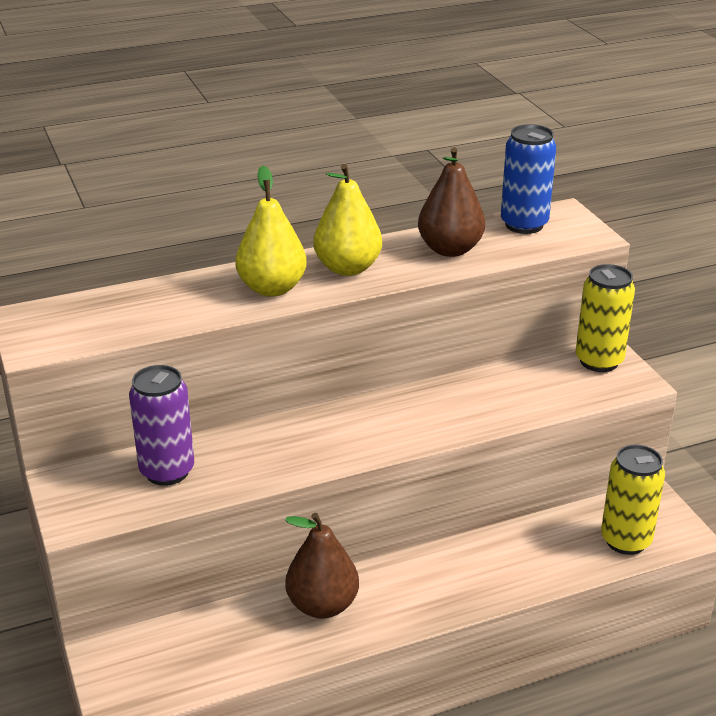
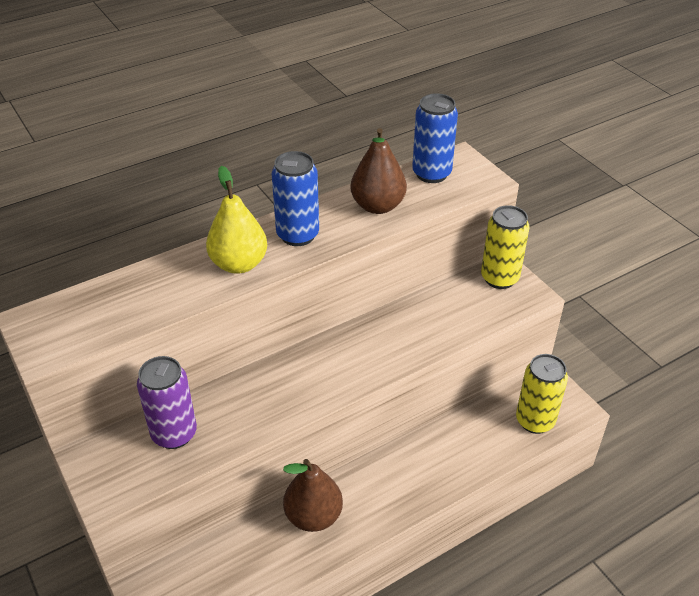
camera: 10 degrees left, 10 degrees up
(347, 268) = (297, 235): yellow pear -> blue can

